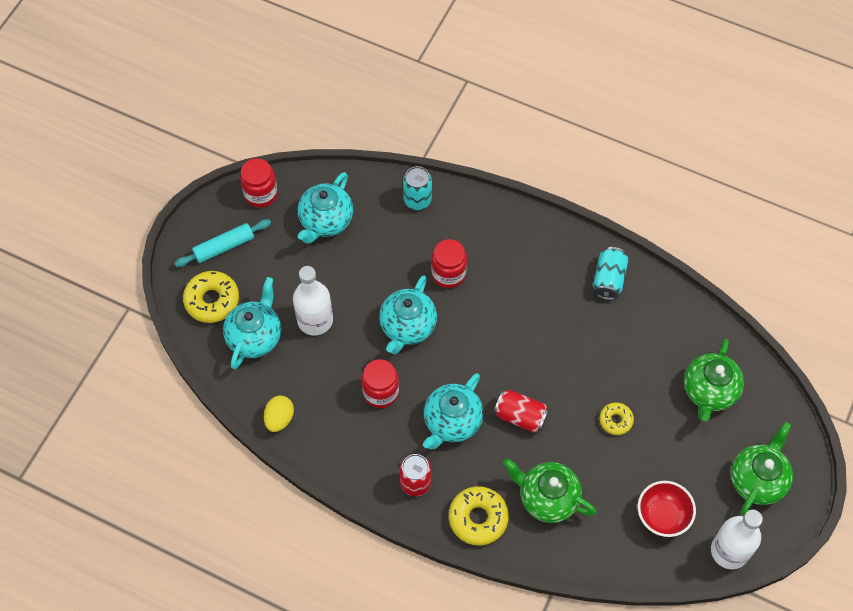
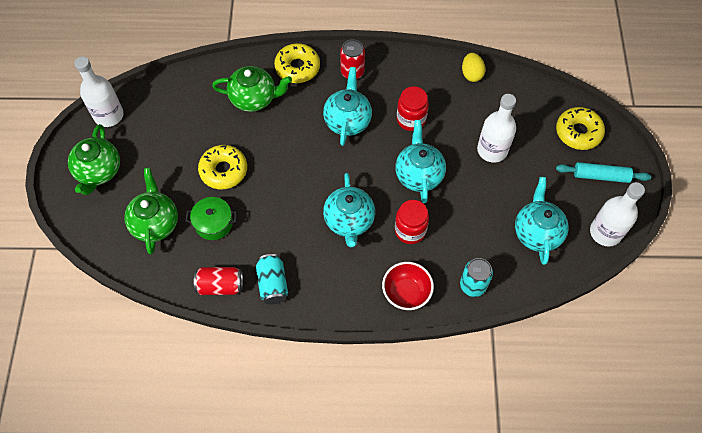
camera: 155 degrees right, 0 degrees up
(224, 247) = (601, 176): turquoise rolling pin -> turquoise rolling pin turned 60 degrees clockwise
(255, 336) = (528, 120): turquoise teapot -> turquoise teapot (349, 221)
(261, 194) = (605, 232): red jar -> white bottle
(520, 416) = (298, 144): red can -> red can (220, 285)
(615, 420) = (223, 170): yellow donut -> yellow donut, size x1.70
(647, 365) = (213, 223): none -> green pot
(662, 516) = (165, 119): red bowl -> red bowl (406, 293)

